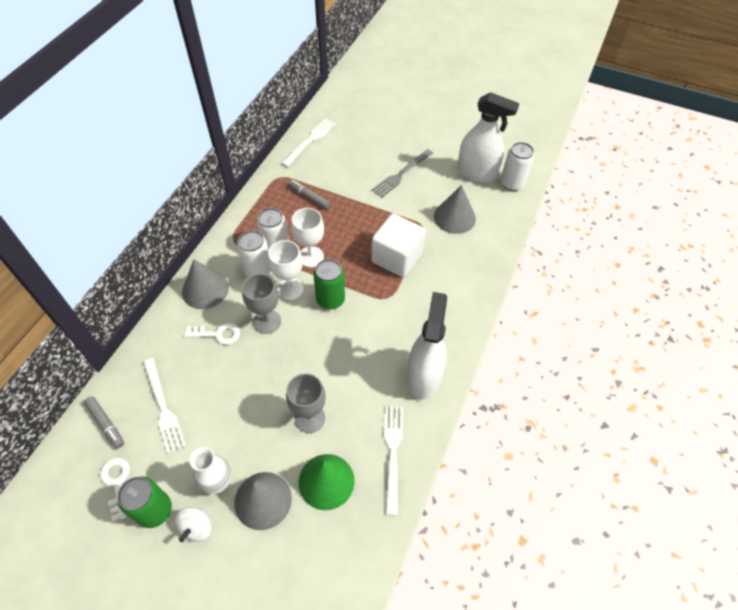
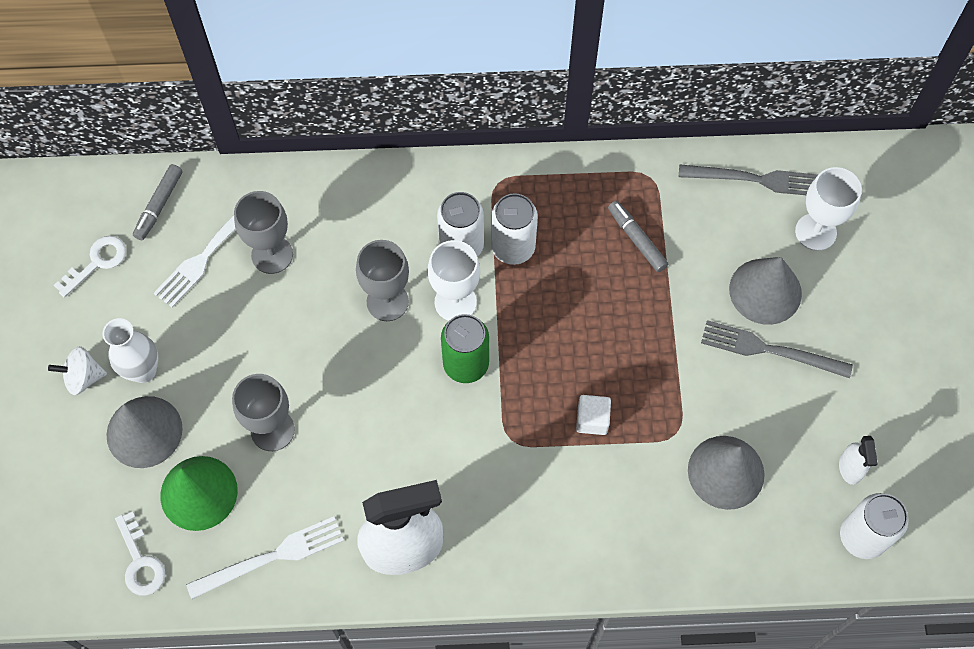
camera: 65 degrees right, 10 degrees up
(155, 510) = (83, 322): green can -> none
(192, 370) = (272, 255): none -> grey goblet
(205, 289) = (397, 198): grey cone -> grey cone (765, 291)
(218, 334) = (337, 253): white key -> white key (140, 561)
(309, 197) = (636, 239): grey marker -> grey marker turned 45 degrees counterclockwise
(310, 141) = (755, 180): white fork -> grey fork
(310, 257) = (525, 300): white goblet -> white goblet (815, 232)
(396, 258) = (592, 420): white cube -> white cube, size x0.46
(477, 173) = (850, 468): white spray bottle -> white spray bottle, size x0.44

